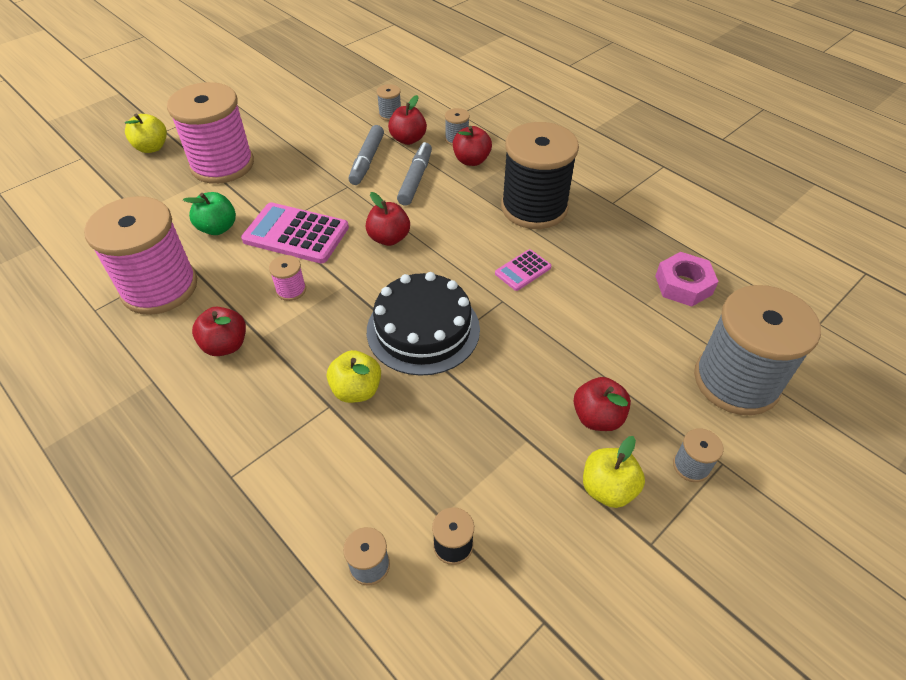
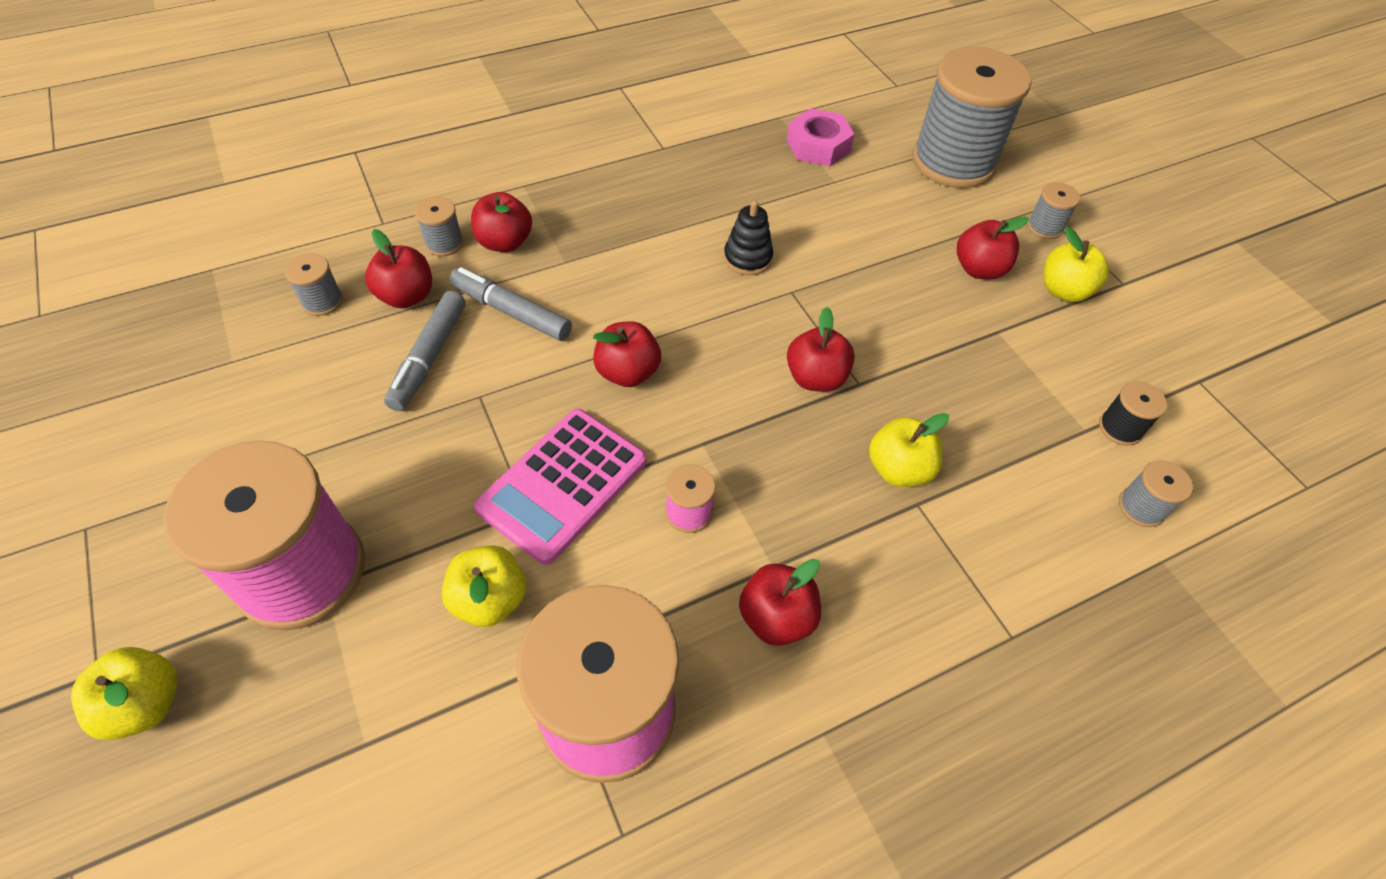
camera: 75 degrees left, 5 degrees up
(218, 228) = (490, 599): green apple -> yellow apple
(367, 161) = (429, 357): grey marker -> grey marker turned 75 degrees clockwise
(423, 329) = (815, 378): black cake -> red apple
(523, 270) = (747, 258): pink calculator -> black stacking toy
(534, 207) = (638, 213): black spool -> none

